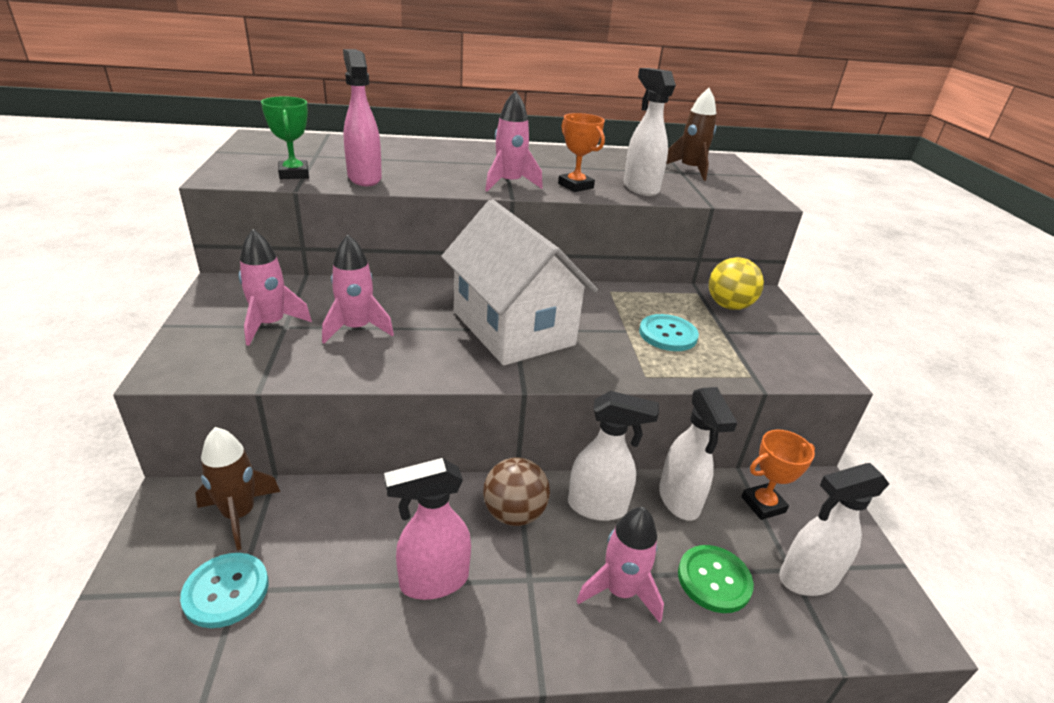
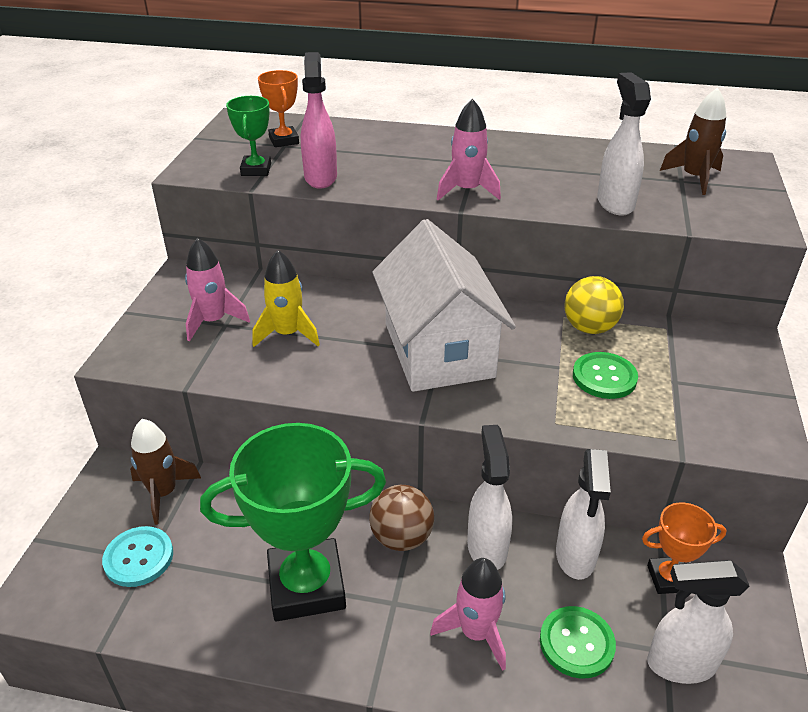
camera: 20 degrees right, 5 degrees up
(356, 328) = (287, 334): pink rocket -> yellow rocket
(433, 581) = (306, 586): pink spray bottle -> green trophy
(575, 186) = (539, 197): orange trophy -> orange trophy (284, 140)
(598, 507) = (487, 547): white spray bottle -> white spray bottle turned 120 degrees counterclockwise
(668, 334) = (604, 377): turquoise button -> green button
(728, 306) = (697, 349): yellow ball -> yellow ball (589, 328)

